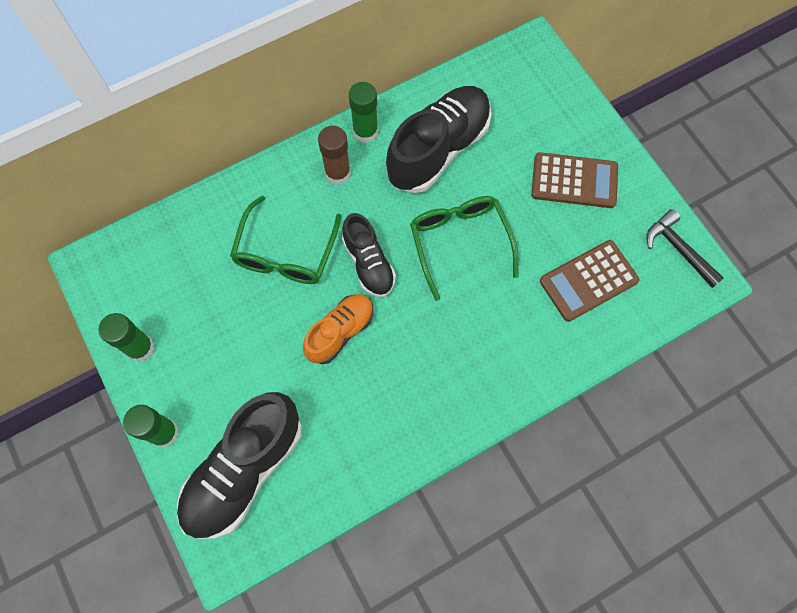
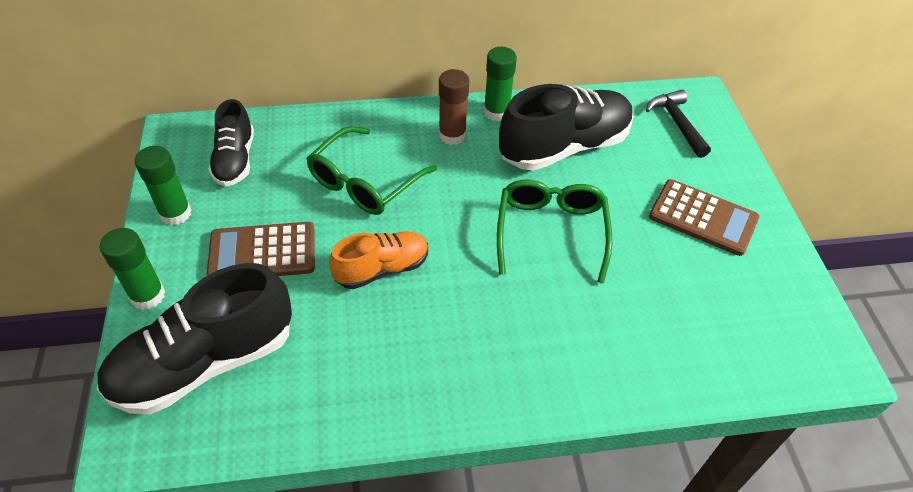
camera: 20 degrees right, 20 degrees down
(369, 263) = (444, 219): black shoe -> black shoe (235, 160)
(588, 281) = (686, 316): brown calculator -> brown calculator (262, 252)
(678, 249) = (809, 321): black hammer -> black hammer (676, 123)

